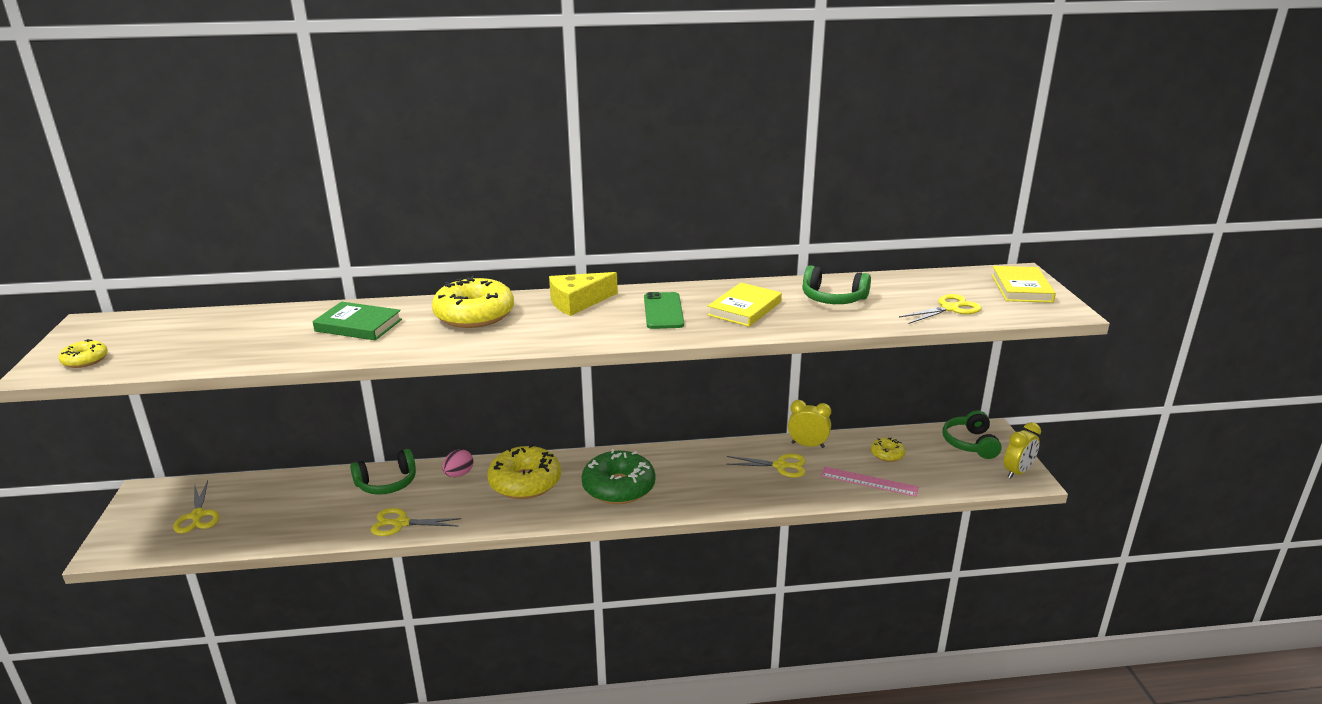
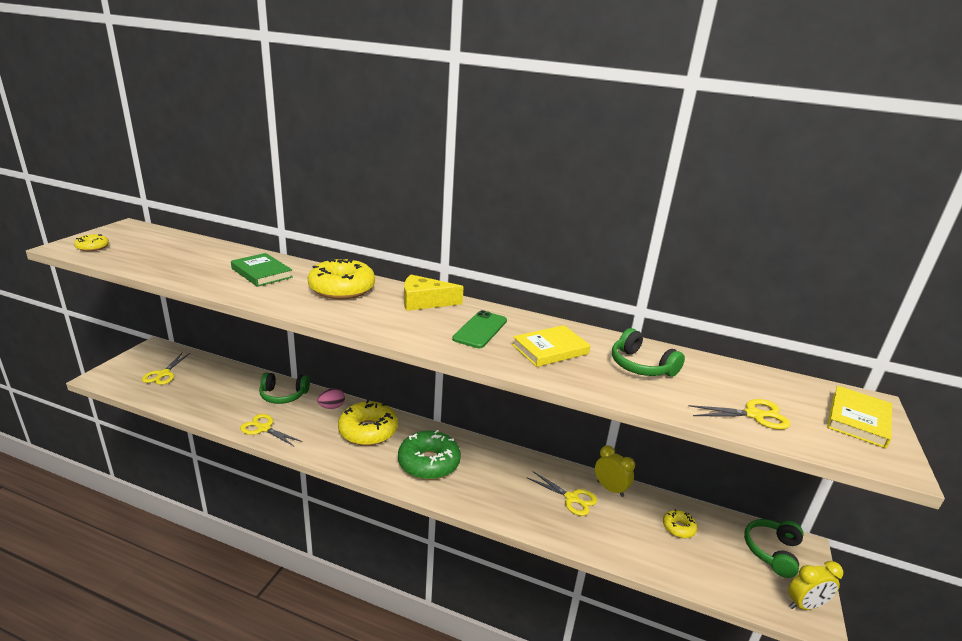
camera: 25 degrees right, 0 degrees up
(869, 481) = (641, 548): pink ruler -> none

